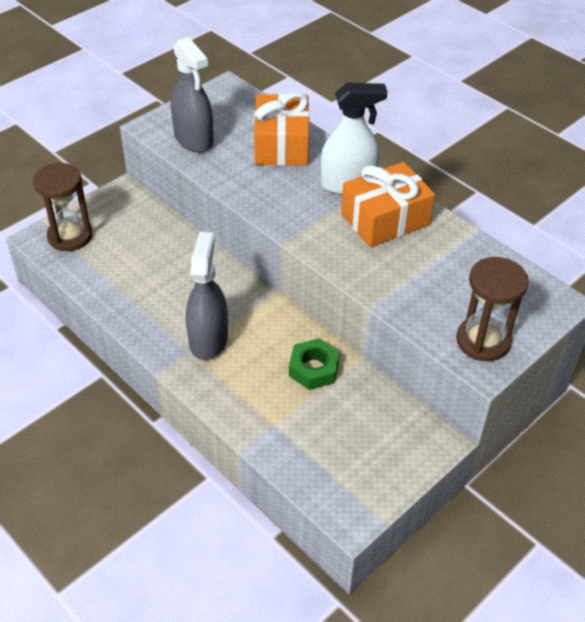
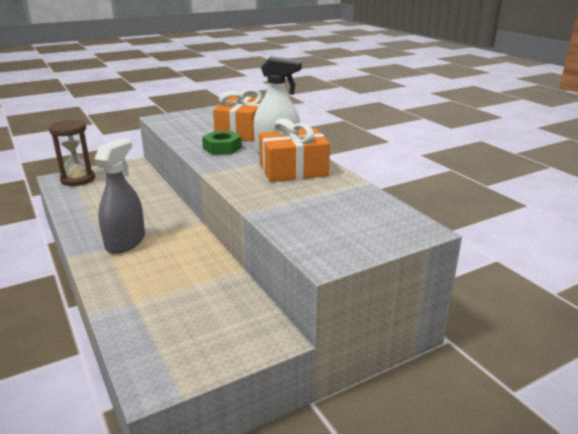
camera: 15 degrees right, 20 degrees down
(194, 139) = (182, 125): grey spray bottle -> none
(313, 369) = (195, 271): green nut -> green nut (222, 148)
(483, 341) = (333, 244): brown hourglass -> none

